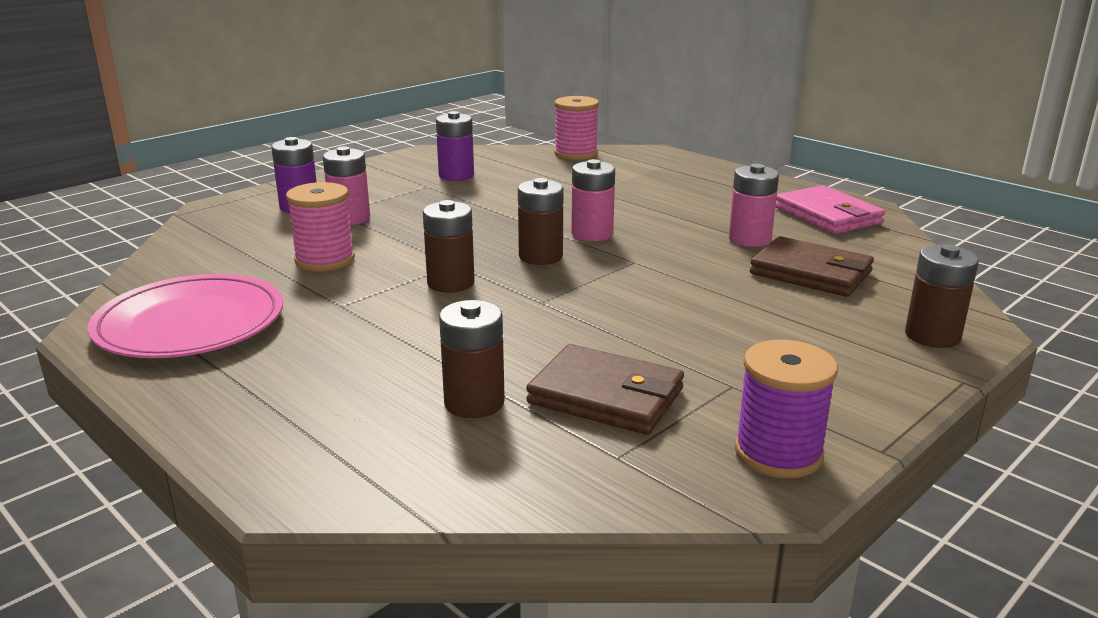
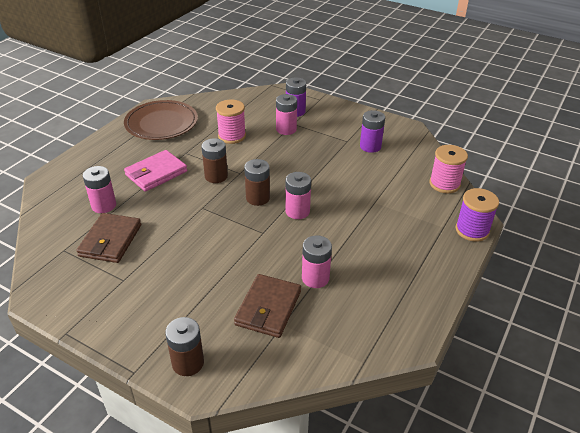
camera: 75 degrees right, 15 degrees up
(190, 324) = (161, 123): pink plate -> brown plate
(474, 403) = (103, 205): brown battery -> pink battery
(778, 453) = (64, 297): purple spool -> purple spool (472, 230)
(827, 215) = (380, 317): pink wallet -> pink wallet (156, 173)

